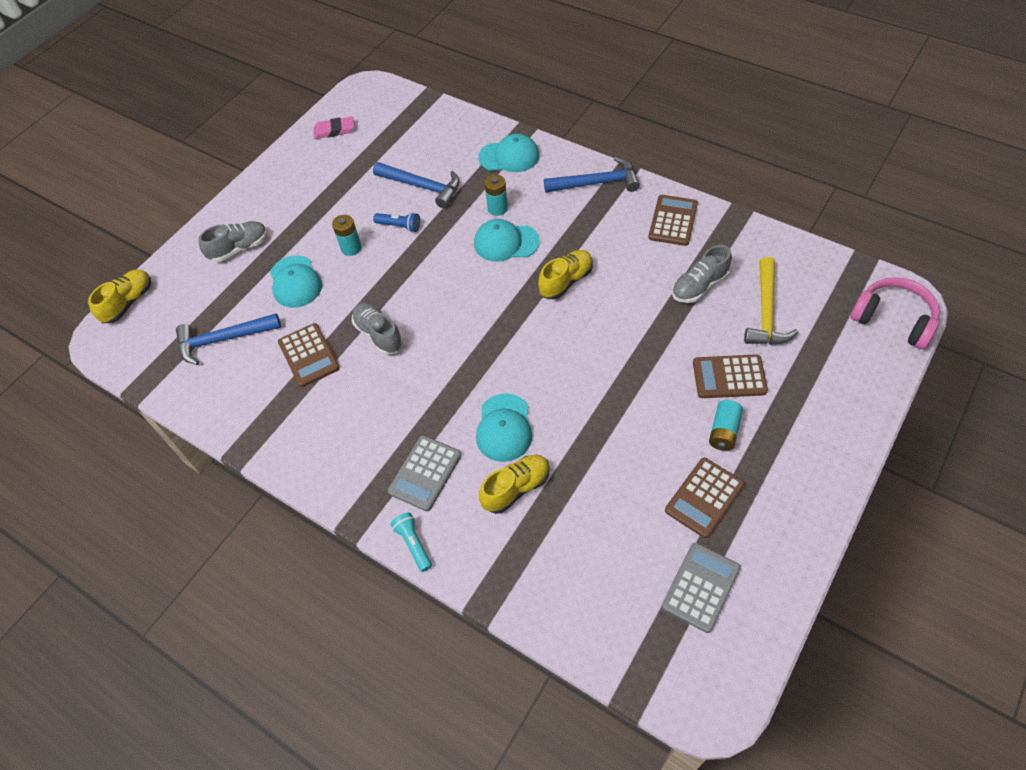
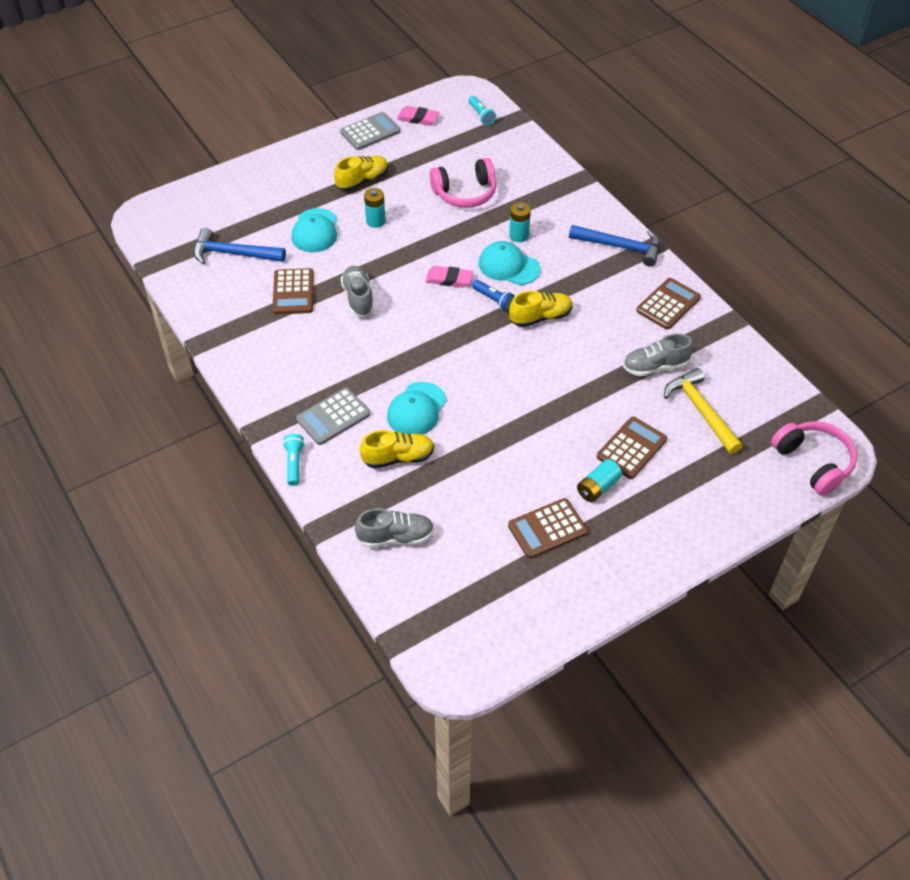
camera: 20 degrees right, 5 degrees down
(128, 302) = (176, 196): yellow shoe -> yellow shoe (362, 181)
(239, 248) = (285, 187): grey shoe -> grey shoe (396, 537)
(393, 106) = (481, 115): none -> turquoise flashlight
(399, 226) = (426, 219): blue flashlight -> blue flashlight (494, 300)
(422, 186) = (465, 193): blue hammer -> pink headphones
(457, 278) = (449, 279): none -> pink eraser
(509, 156) = (556, 196): turquoise cap -> none
(701, 587) = (500, 590): grey calculator -> grey calculator (370, 132)
(729, 377) = (631, 448): brown calculator -> brown calculator turned 105 degrees clockwise
(766, 312) = (700, 411): yellow hammer -> yellow hammer turned 120 degrees clockwise

